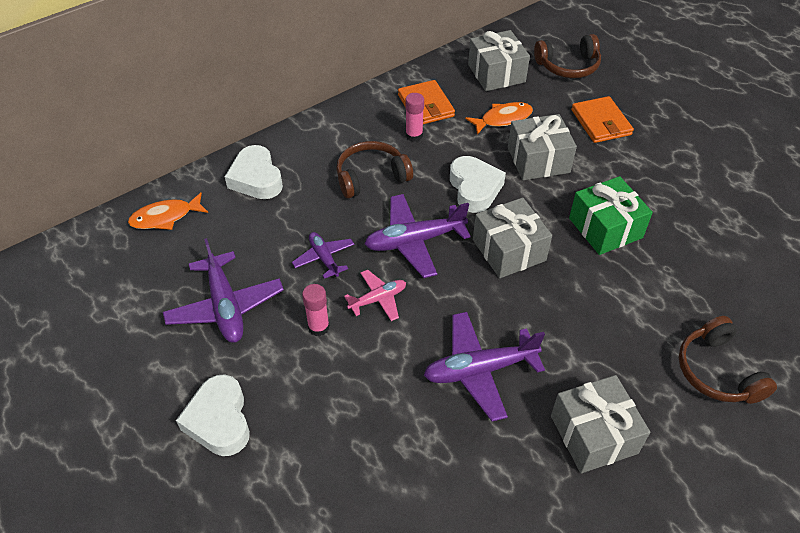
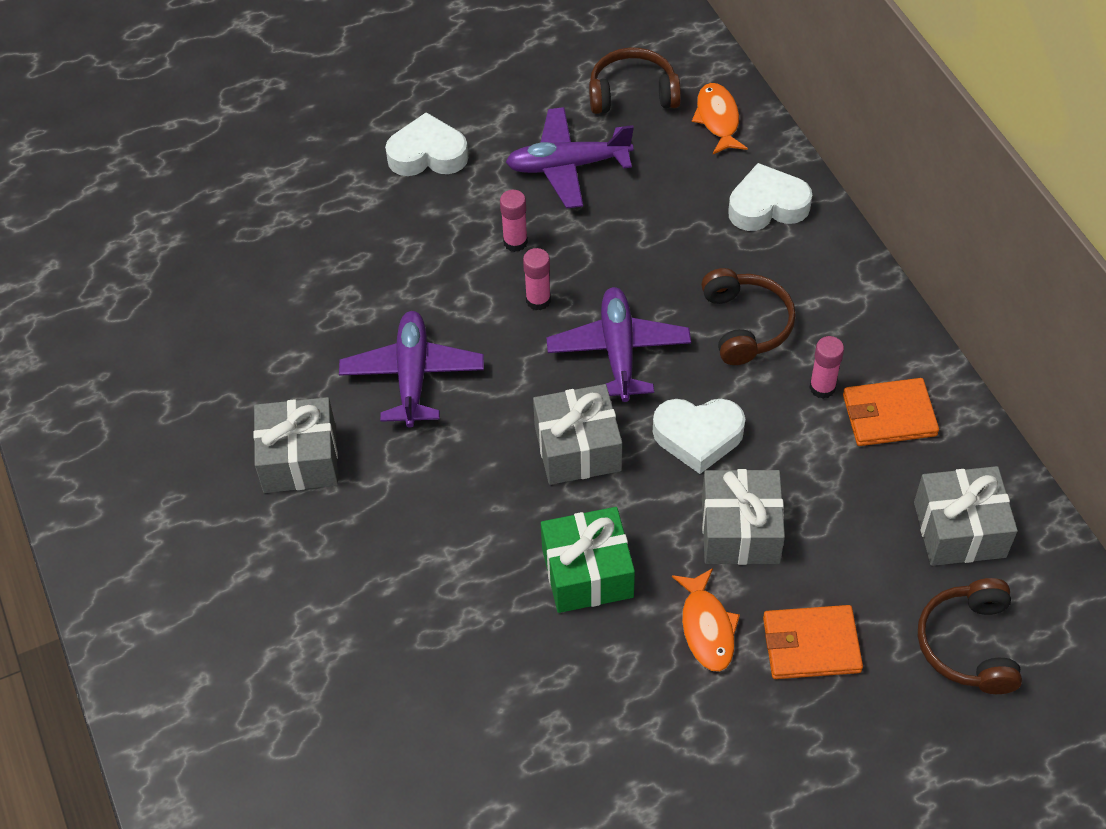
camera: 105 degrees right, 5 degrees up
(324, 258) = (614, 258): purple plane -> none
(378, 299) = (538, 300): pink plane -> pink glue stick
(503, 119) = (841, 509): orange fish -> orange fish (707, 628)
(717, 371) = (330, 614): brown headphones -> brown headphones (632, 93)

